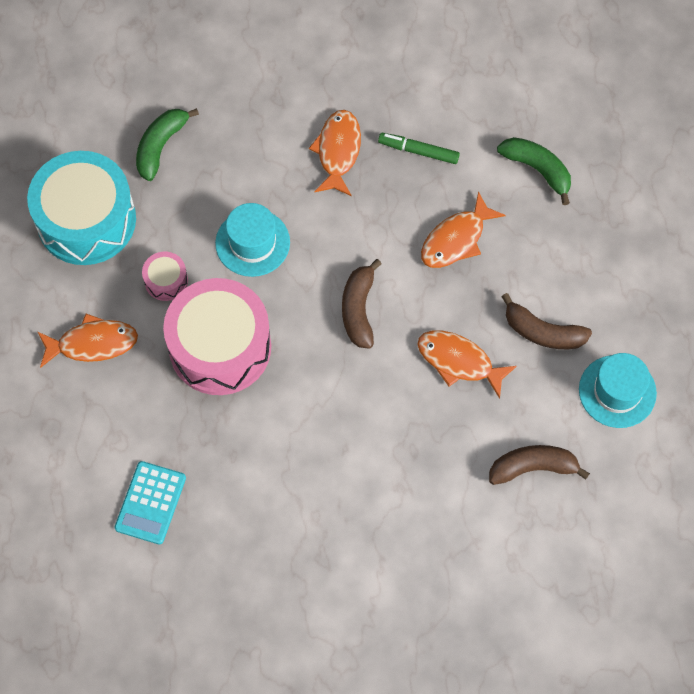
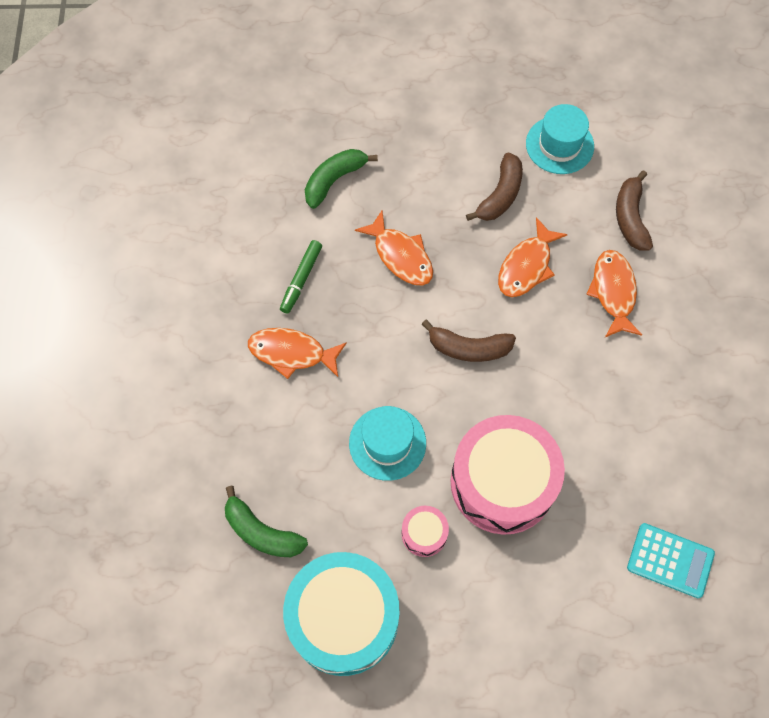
camera: 85 degrees left, 0 degrees up
(92, 343) = (492, 615): orange fish -> orange fish (613, 292)

